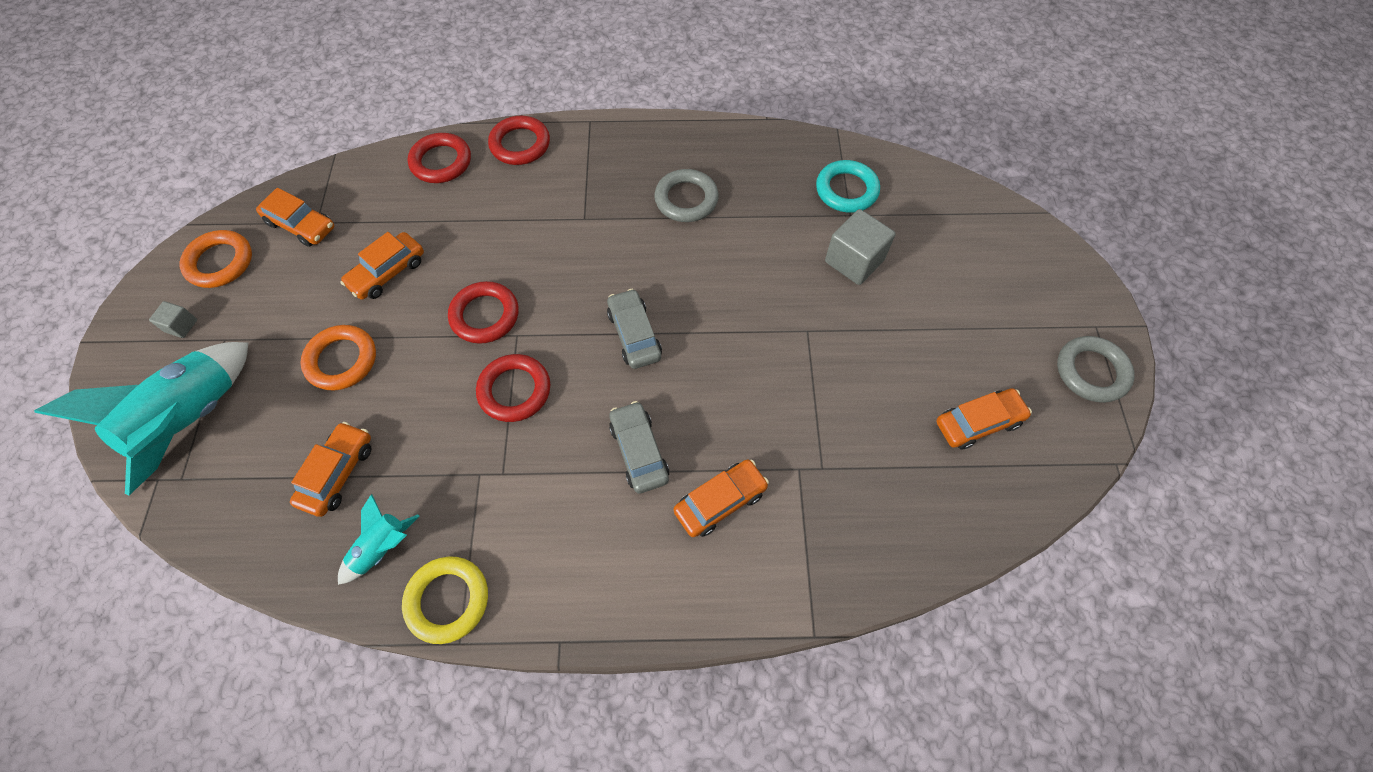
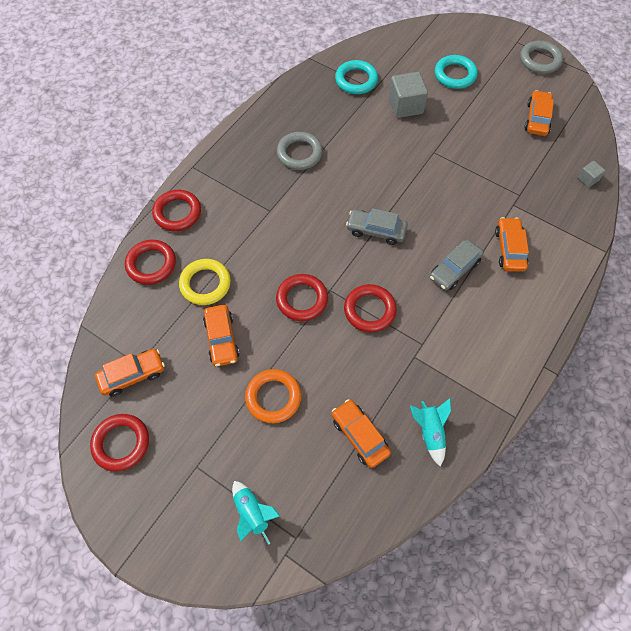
camera: 55 degrees left, 0 degrees up
(181, 326) = (160, 492): grey cube -> grey cube (588, 179)
(192, 420) = (252, 513): turquoise rocket -> turquoise rocket, size x0.50
(220, 262) = (121, 443): orange ring -> red ring
(447, 600) = (486, 411): yellow ring -> yellow ring (205, 284)
(639, 451) = (454, 269): grey car -> grey car turned 60 degrees counterclockwise
(959, 285) = (455, 75): none -> turquoise ring

